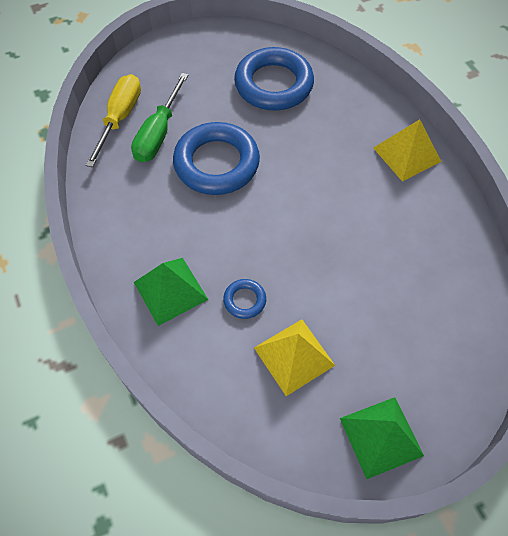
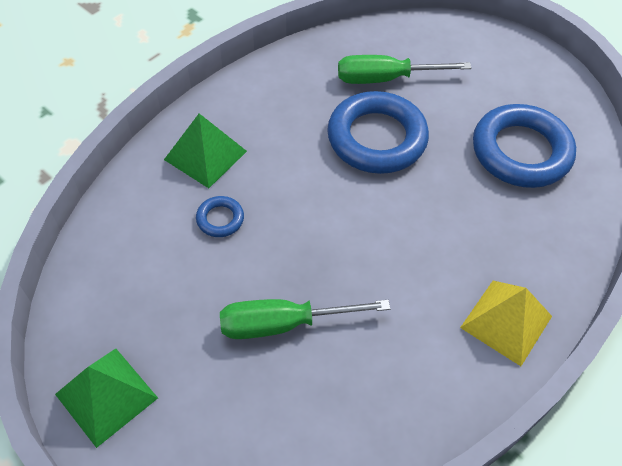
camera: 65 degrees right, 5 degrees down
(120, 118) = (386, 43): yellow screwdriver -> none
(294, 356) = (172, 284): yellow pyramid -> none
(361, 288) = (283, 324): none -> green screwdriver

